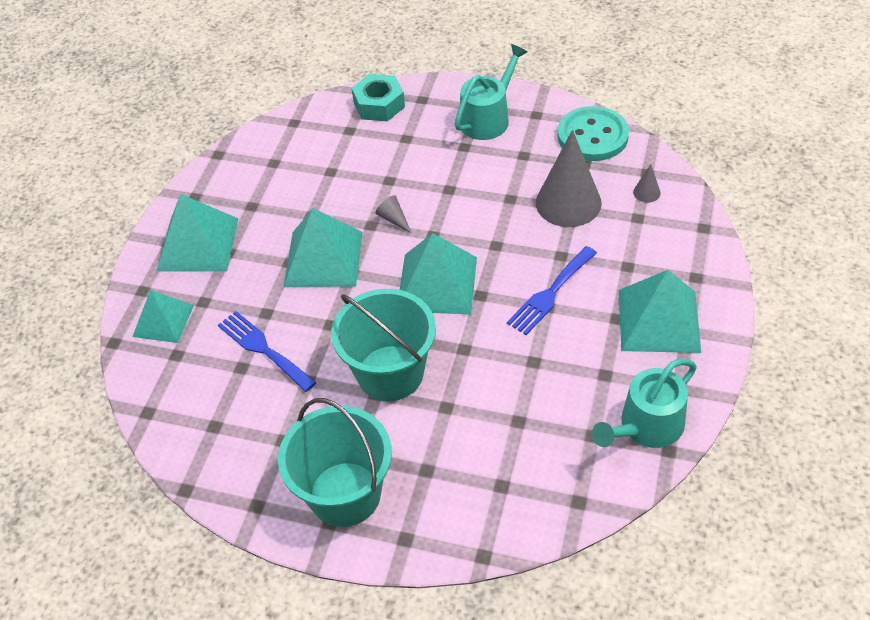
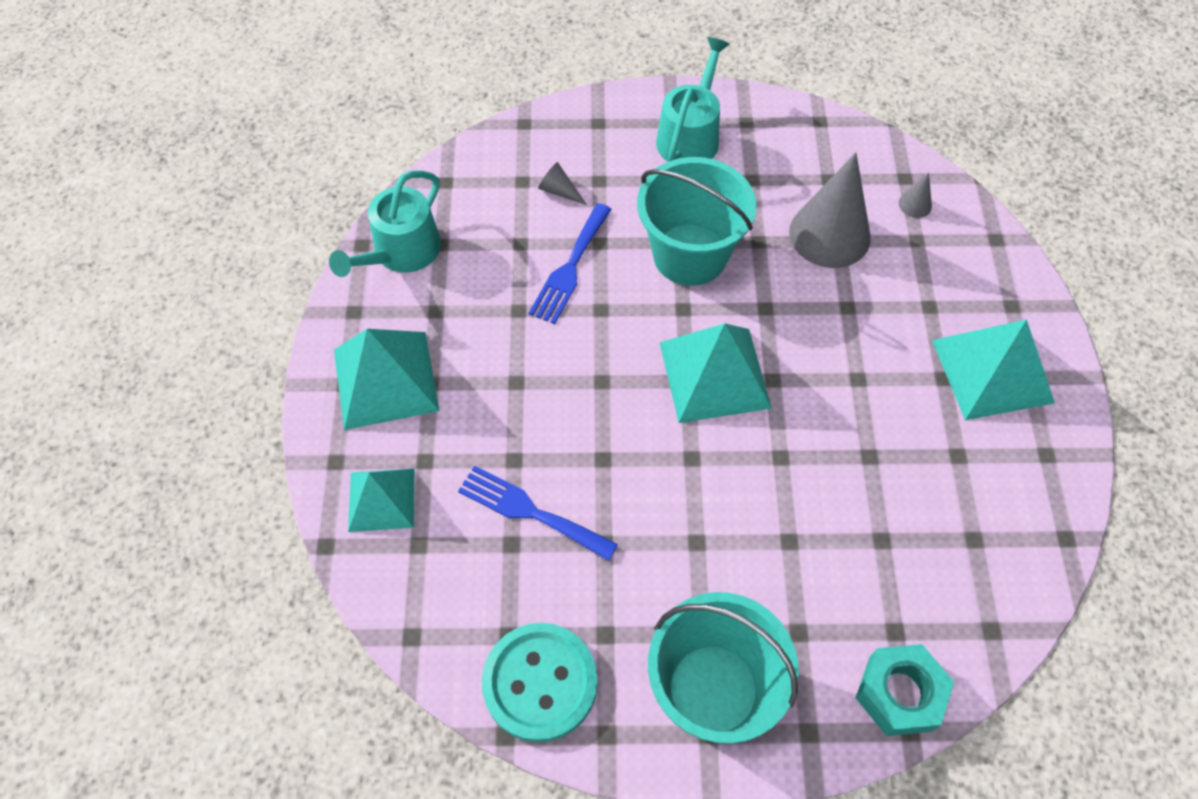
camera: 20 degrees left, 10 degrees up
(323, 258) = (559, 368): turquoise pyramid -> none
(379, 105) = (547, 139): turquoise nut -> turquoise nut (899, 693)
(390, 373) = (704, 510): turquoise bucket -> turquoise bucket (690, 254)
(393, 219) = (626, 296): grey cone -> grey cone (559, 191)
(550, 293) = (855, 361): blue fork -> blue fork (570, 268)
(592, 136) = (824, 140): turquoise button -> turquoise button (540, 683)
(646, 426) = (1030, 513): turquoise watering can -> turquoise watering can (401, 252)

